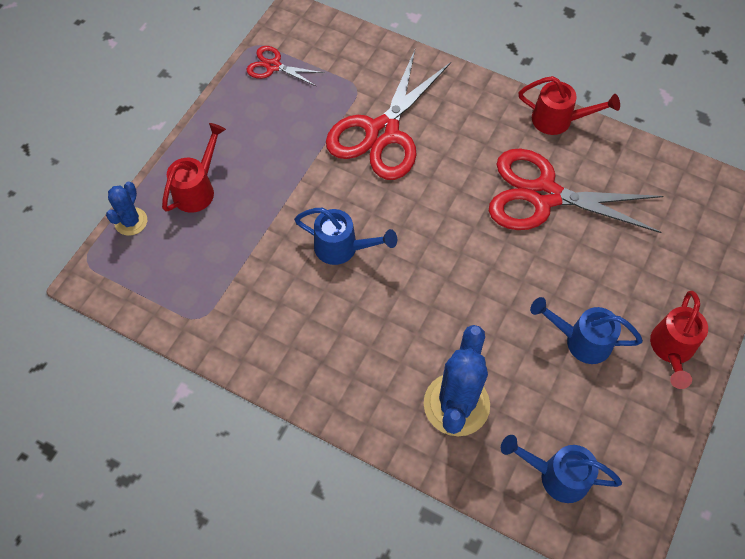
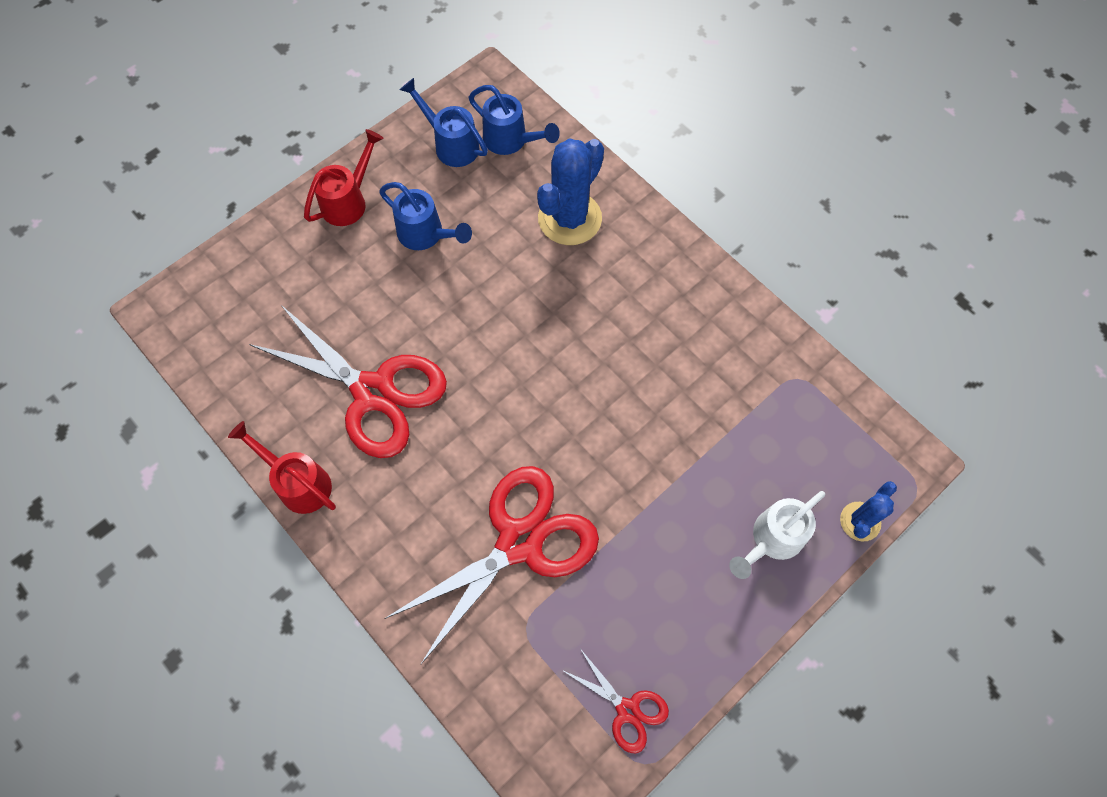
camera: 160 degrees left, 5 degrees up
(197, 189) = (772, 539): red watering can -> white watering can
(342, 248) = (622, 405): blue watering can -> blue watering can (451, 144)

